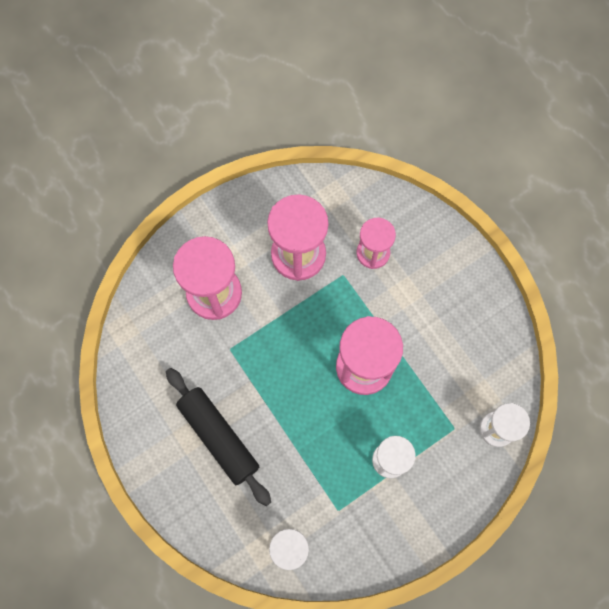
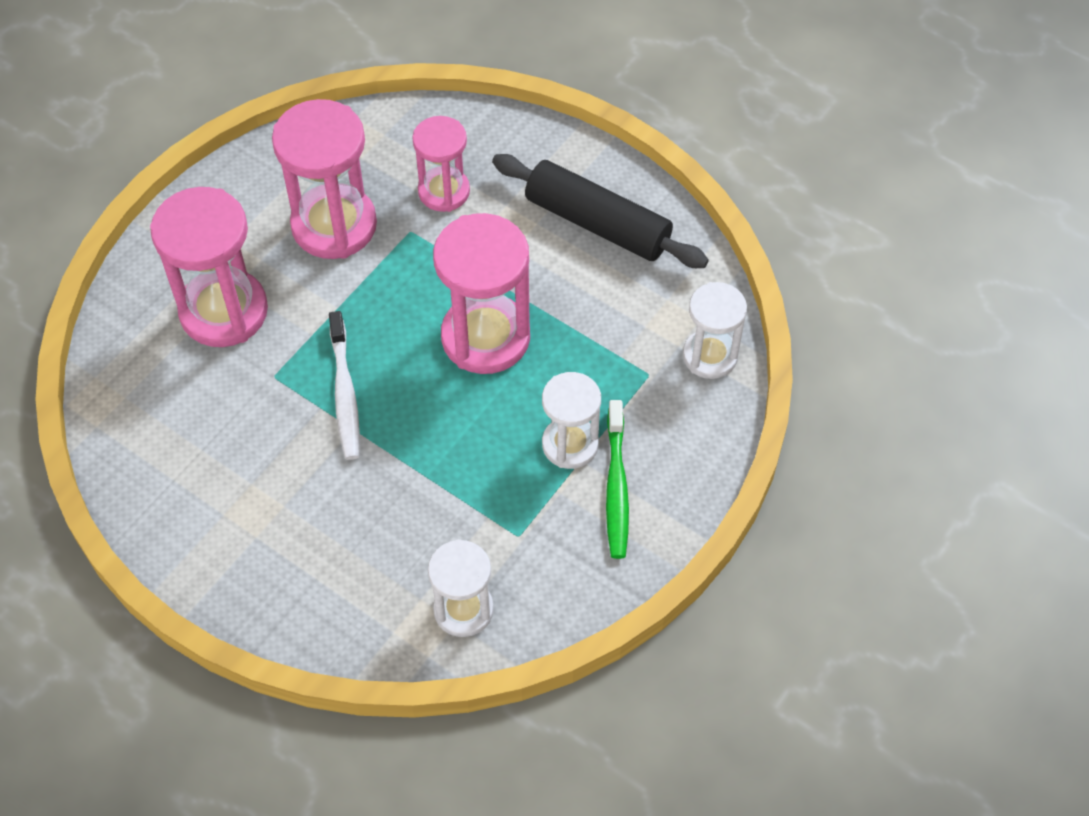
camera: 20 degrees left, 15 degrees down
(219, 437) = (299, 496): black rolling pin -> black rolling pin (597, 223)
(267, 376) = (345, 393): none -> white toothbrush
(408, 499) = (616, 487): none -> green toothbrush

